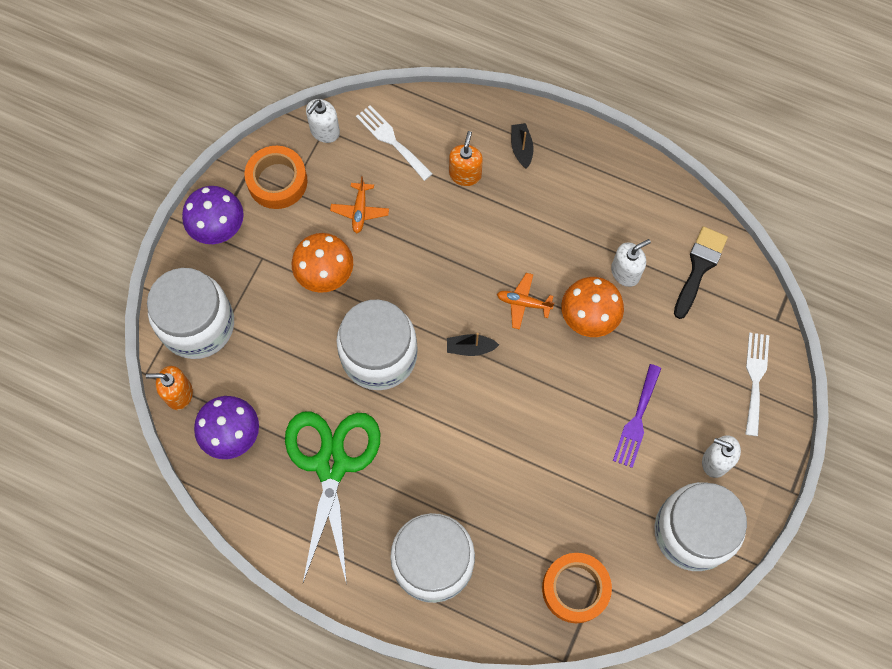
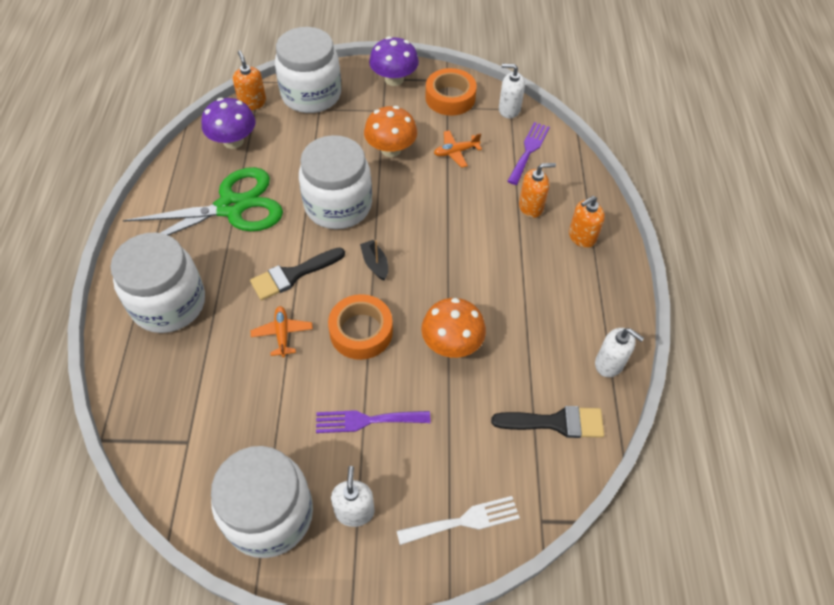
camera: 65 degrees right, 15 degrees down
(391, 140) = (529, 150): white fork -> purple fork
(450, 430) = (293, 275): none -> black brush
(521, 148) = (581, 237): black boat -> orange soap dispenser
(523, 303) = (437, 288): orange plane -> orange plane (282, 334)
(575, 589) = (176, 424): orange tape -> orange tape (361, 331)
(625, 272) = (512, 358): white soap dispenser -> white soap dispenser (609, 364)

